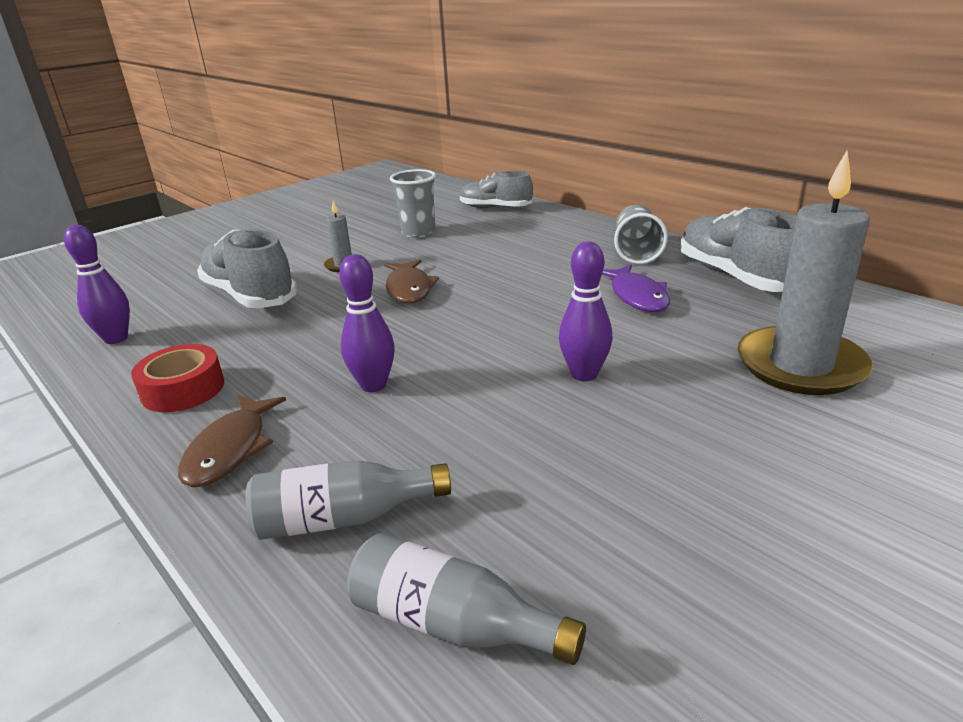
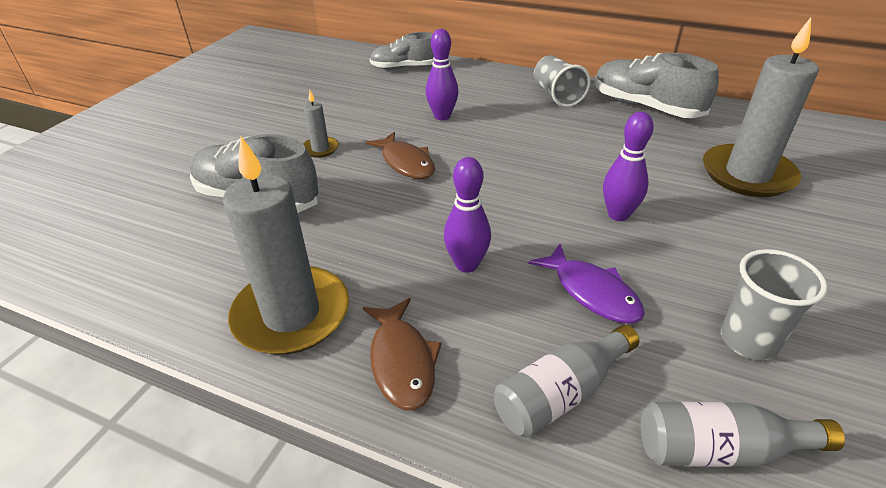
camera: 25 degrees left, 10 degrees up
(116, 339) = (157, 277): purple bowling pin -> purple bowling pin (442, 116)
(183, 389) = (291, 314): red tape -> grey candle
(418, 232) = (358, 102): grey cup -> grey cup (748, 340)
(637, 296) = (593, 137): purple fish -> purple fish (592, 292)

